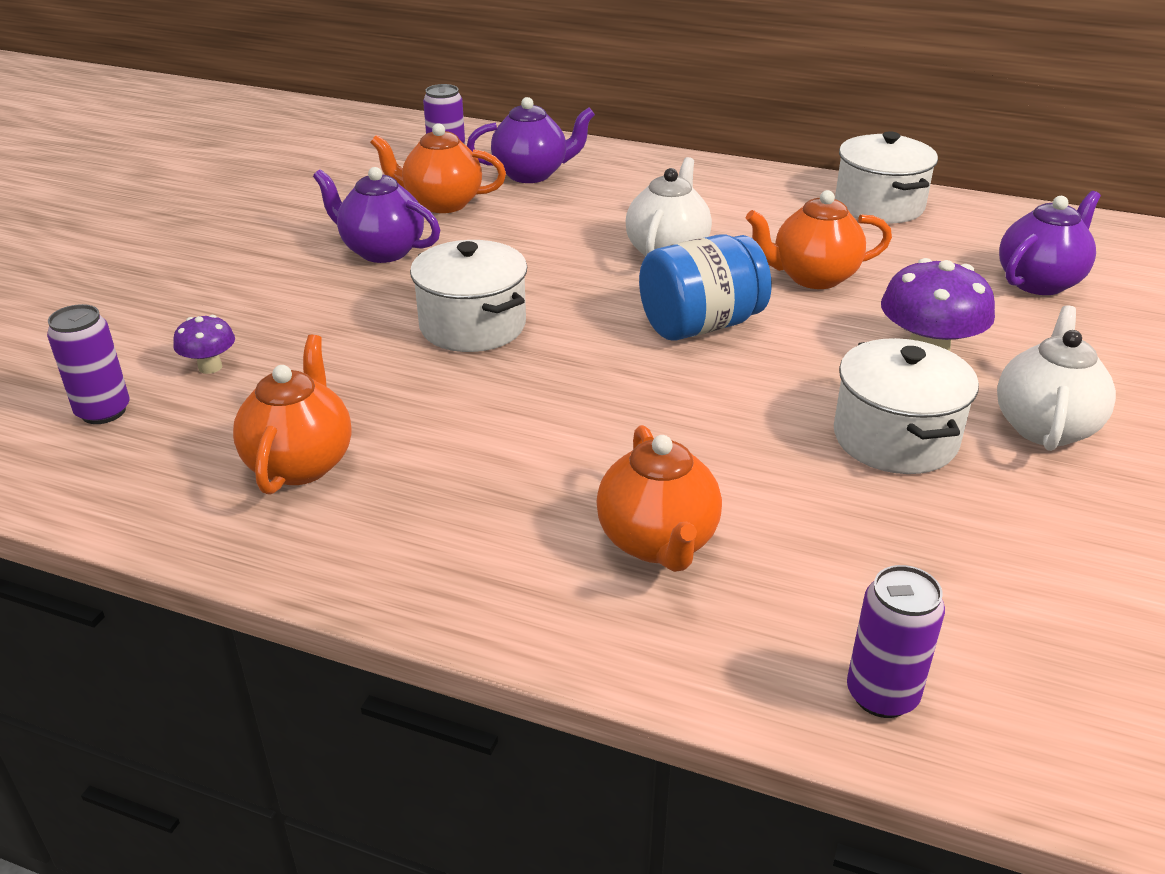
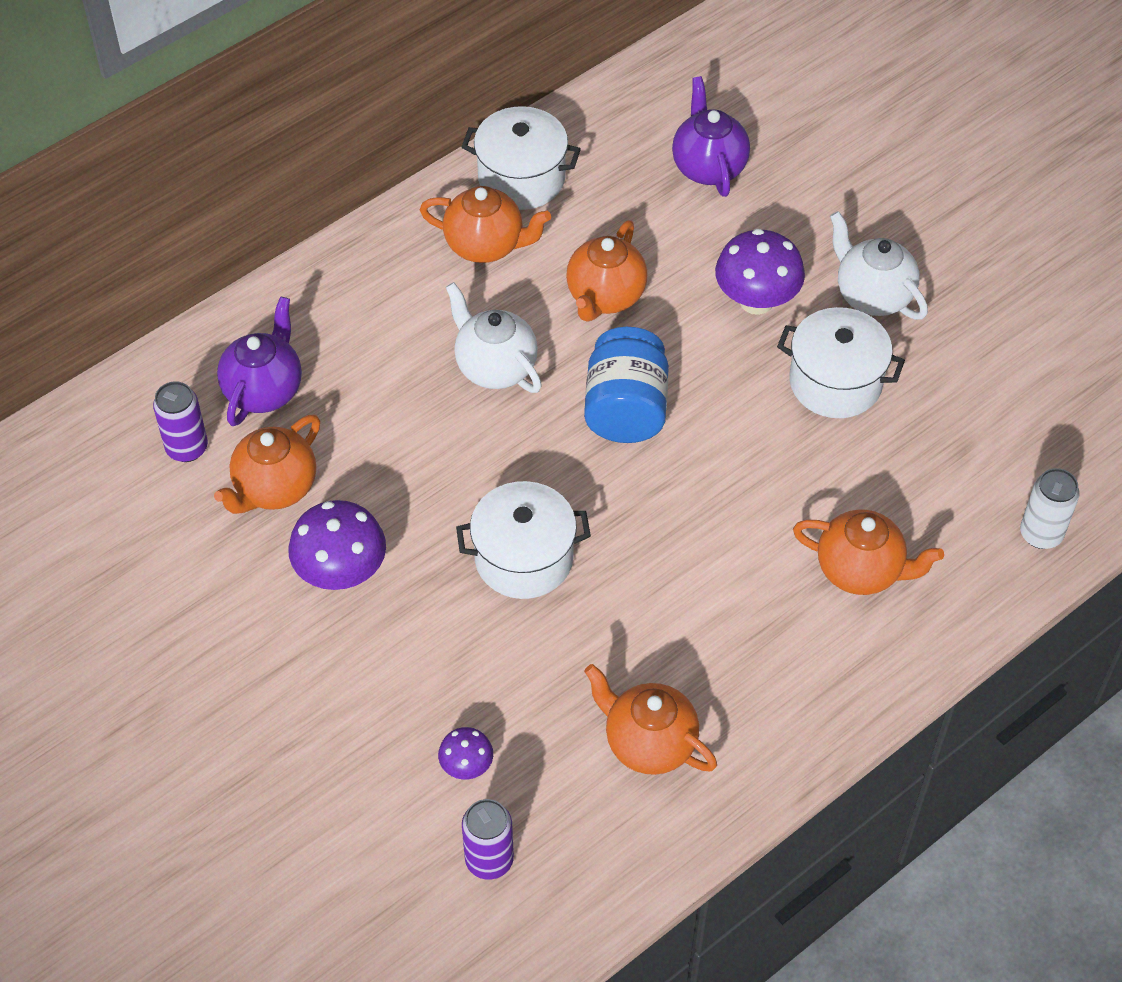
camera: 60 degrees left, 20 degrees up
(382, 251) = (341, 573): purple teapot -> purple mushroom
(787, 211) = (486, 245): none -> orange teapot
(882, 695) = (1041, 534): purple can -> white can

